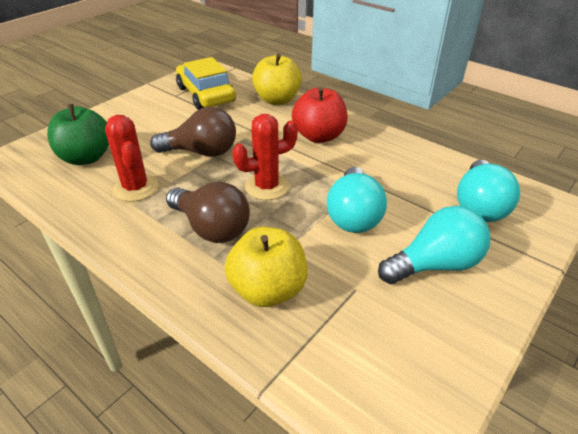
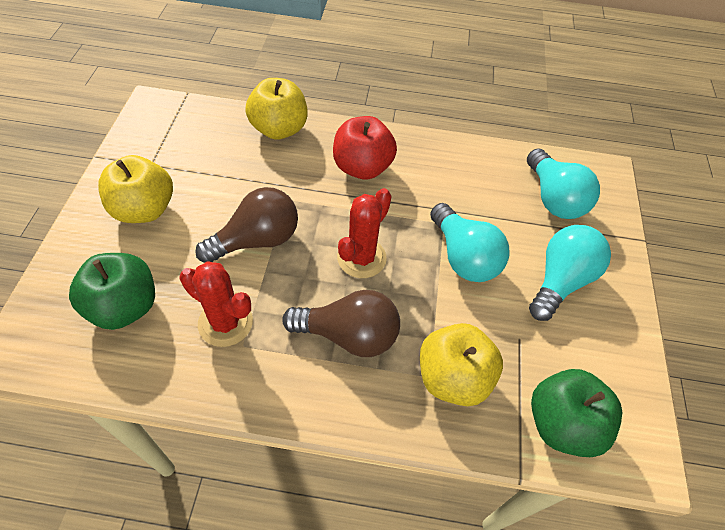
camera: 35 degrees left, 15 degrees up
(148, 115) = (144, 209): none -> yellow apple
(205, 94) = (189, 150): yellow car -> none
(340, 371) = (562, 424): none -> green apple

